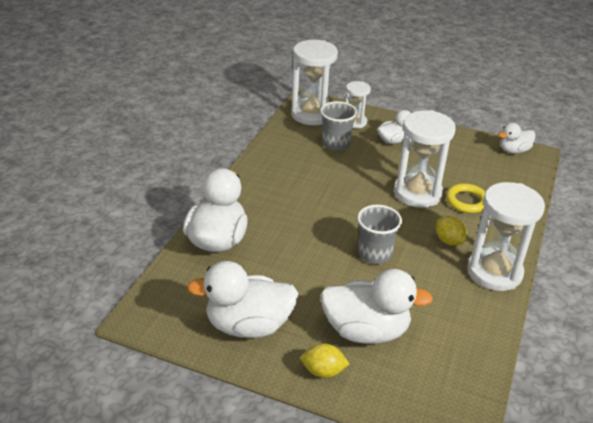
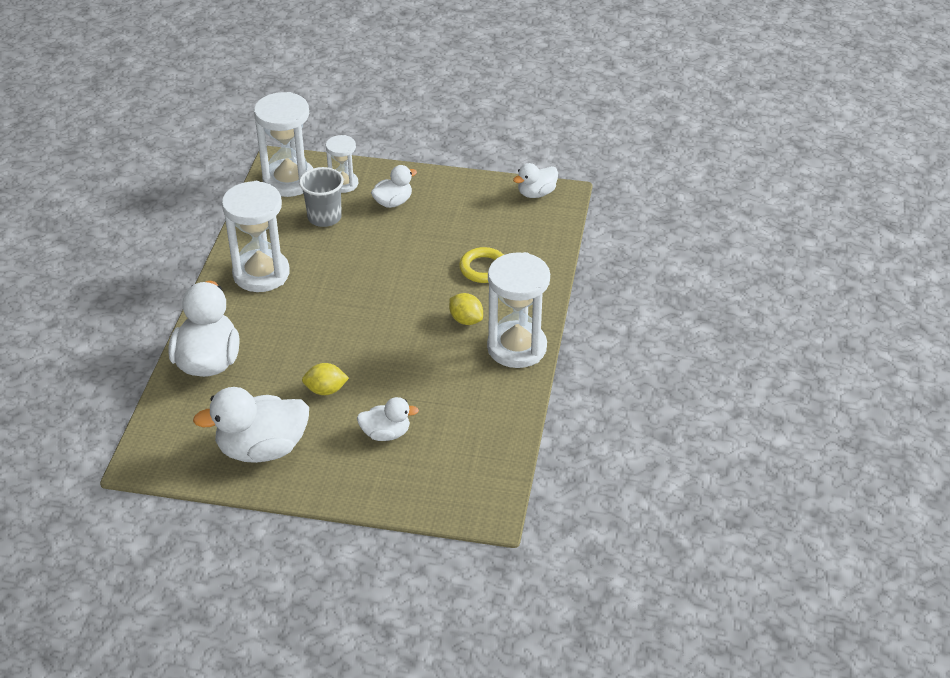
camera: 10 degrees left, 5 degrees up
(323, 371) = (347, 481): yellow lemon -> yellow lemon (326, 390)
(366, 331) = (386, 433): white duck -> white duck, size x0.55
(374, 254) = (386, 348): grey cup -> none
(417, 193) = (427, 267): white hourglass -> white hourglass (261, 274)

